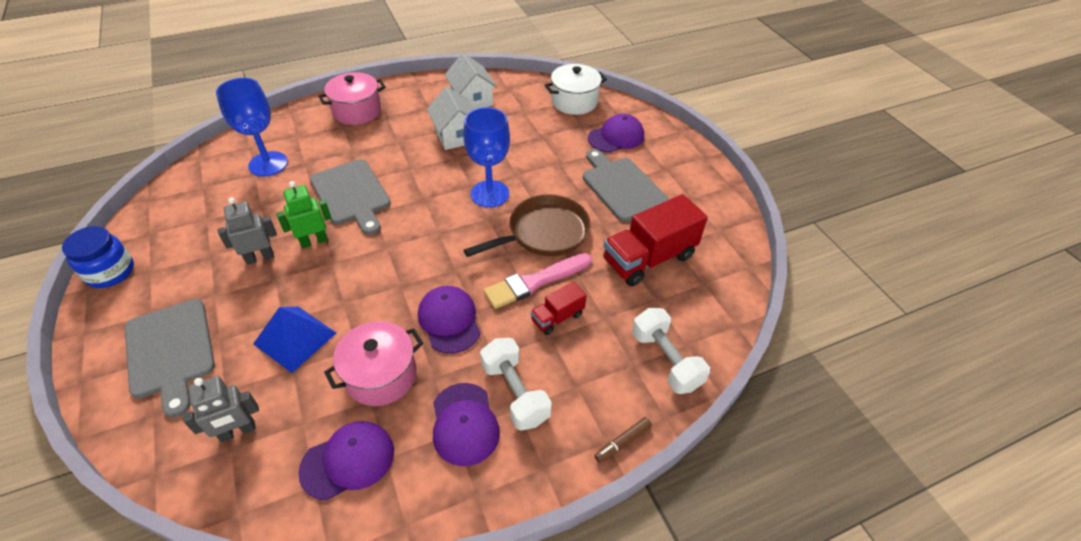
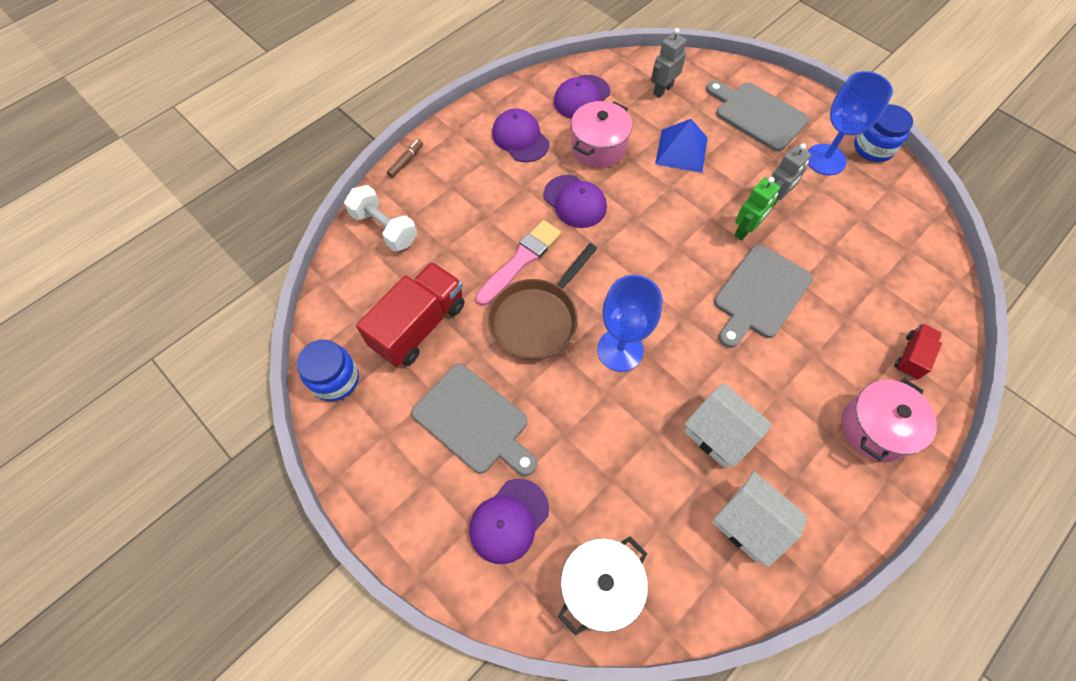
camera: 160 degrees right, 15 degrees up
(268, 164) = (882, 301): blue goblet -> blue goblet (825, 159)
(352, 194) = (760, 294): grey cutting board -> grey cutting board turned 90 degrees counterclockwise
(515, 393) = (495, 167): white dumbbell -> none
(557, 317) = (486, 234): red truck -> red truck (911, 357)
(728, 242) = (335, 379): none -> blue jar

